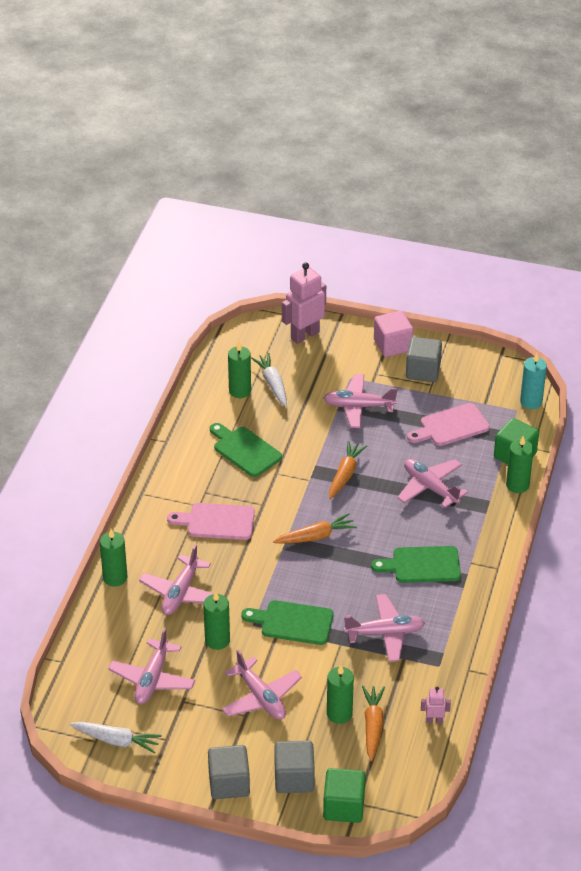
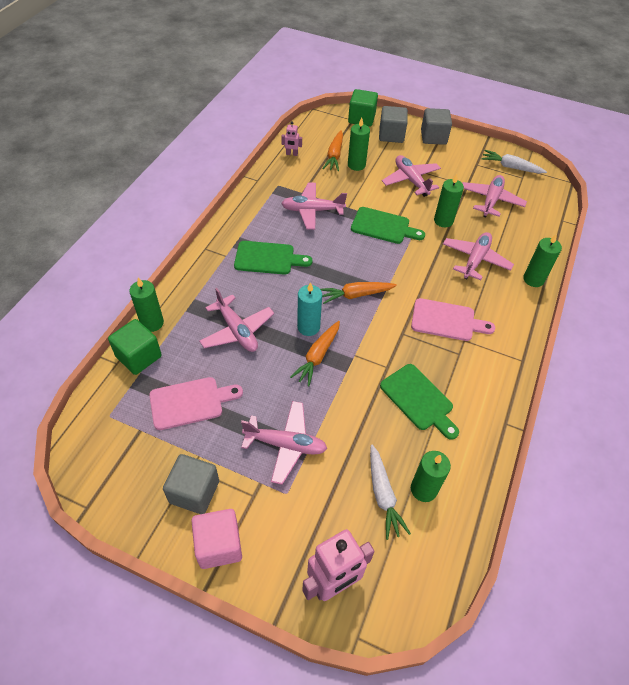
camera: 175 degrees left, 10 degrees up
(531, 402) = (87, 425): turquoise candle -> turquoise candle (308, 327)

